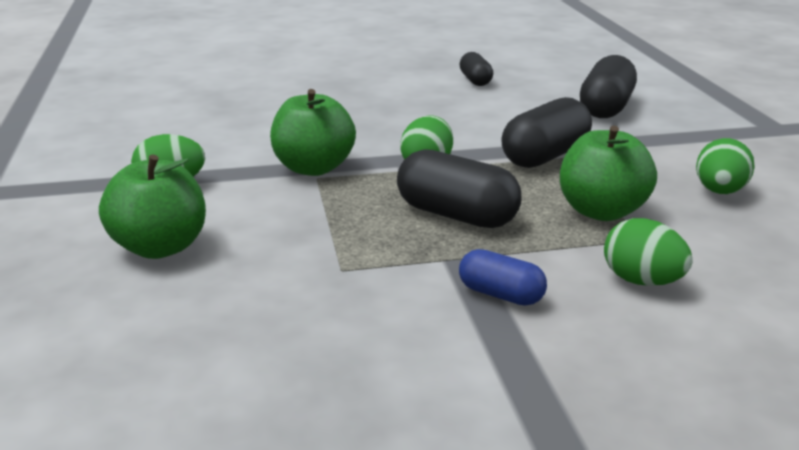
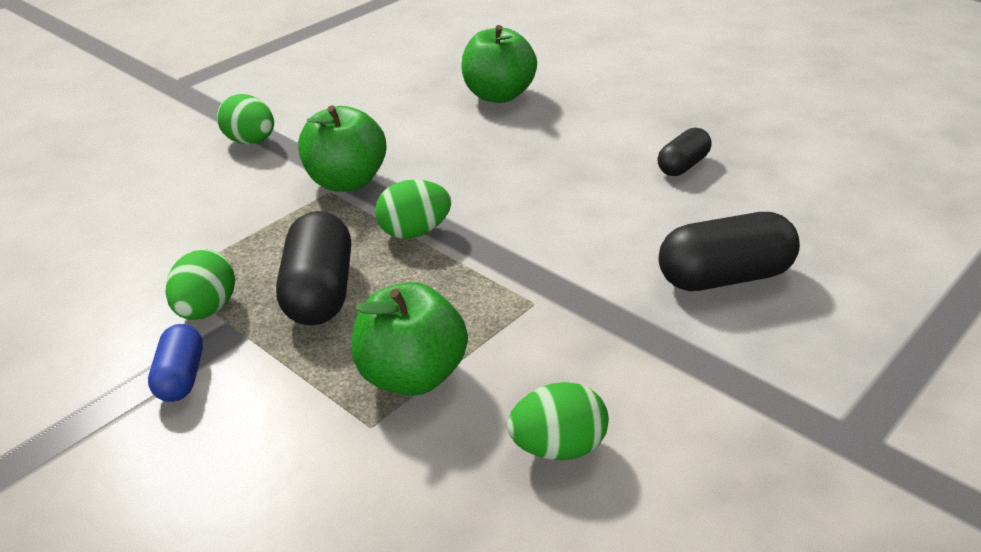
camera: 55 degrees right, 10 degrees up
(160, 247) = (146, 188): green apple -> green apple (498, 95)
(545, 156) = (519, 289): black capsule -> none
(642, 281) = (270, 456): green egg -> green egg (206, 310)

